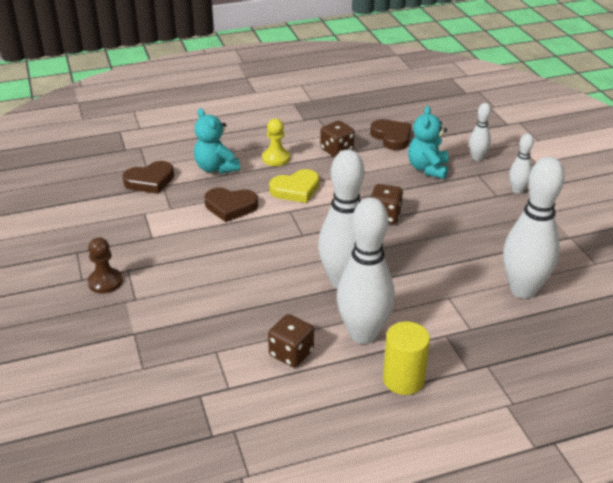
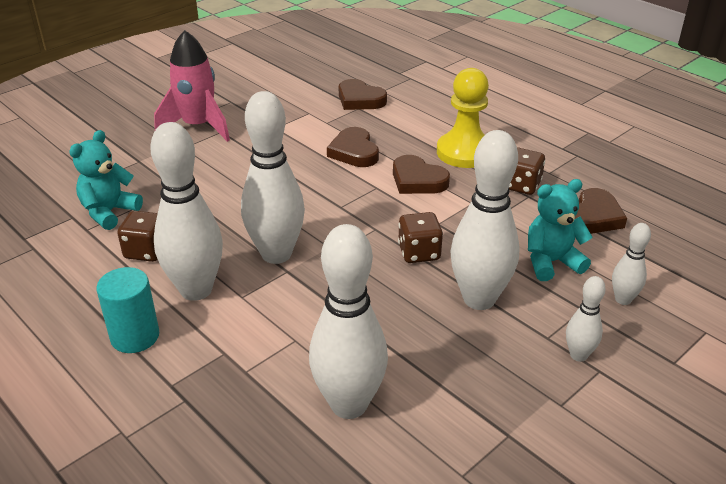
camera: 65 degrees right, 0 degrees up
(105, 282) = (198, 126): brown pawn -> pink rocket
(216, 168) = (413, 125): turquoise teddy bear -> turquoise teddy bear (109, 212)
(276, 158) = (464, 152): yellow pawn -> yellow pawn, size x1.69
(296, 189) = (417, 180): yellow heart -> brown heart
(403, 380) = (135, 336): yellow cylinder -> turquoise cylinder
(448, 208) = (479, 299): none -> white bowling pin

